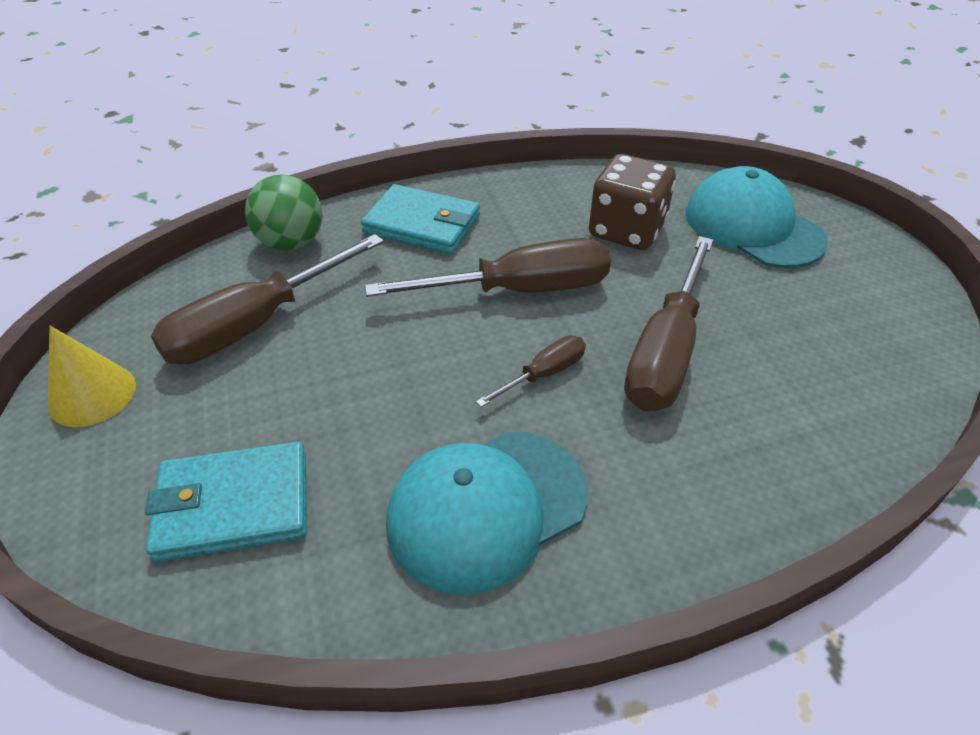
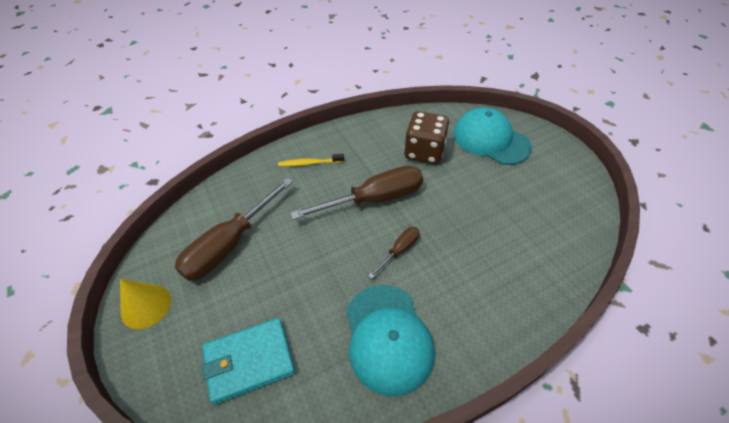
camera: 10 degrees left, 5 degrees up
(291, 243) = (236, 186): green ball -> none
(422, 224) = (309, 163): turquoise wallet -> yellow toothbrush
(487, 508) = (388, 337): turquoise cap -> turquoise cap turned 60 degrees counterclockwise
(666, 352) = (461, 226): brown screwdriver -> none

